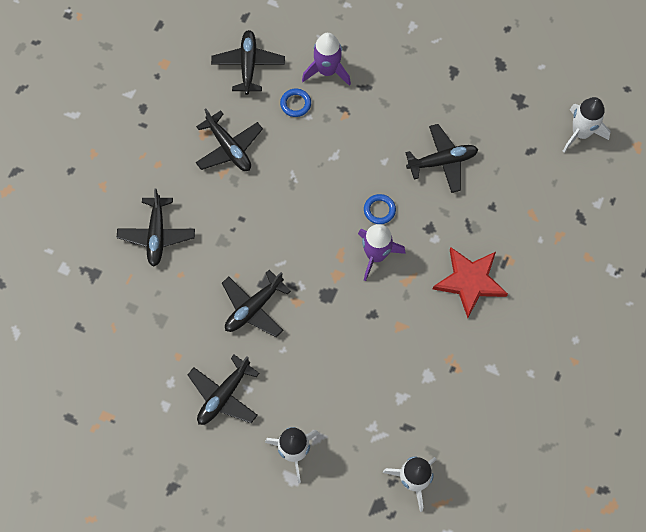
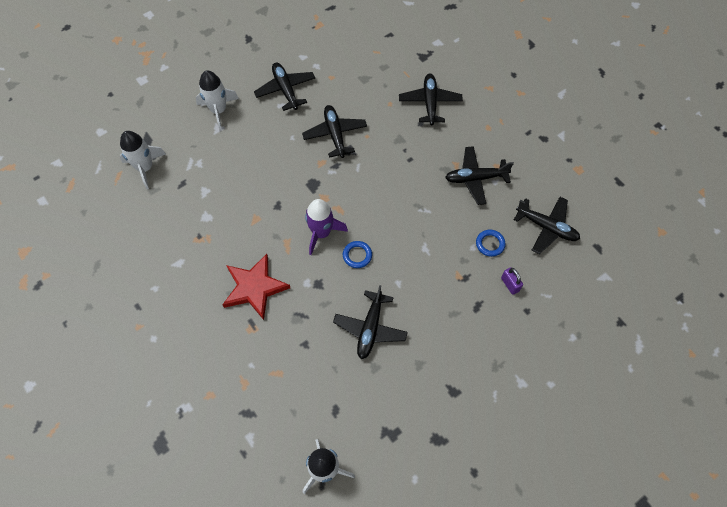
camera: 120 degrees right, 5 degrees down
(157, 235) = (430, 102): black plane -> black plane turned 60 degrees clockwise
(327, 71) = (510, 284): purple rocket -> purple padlock

